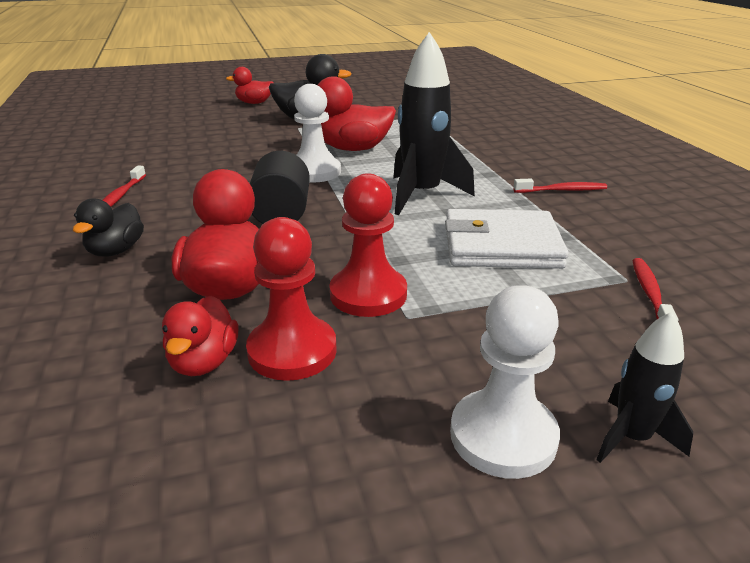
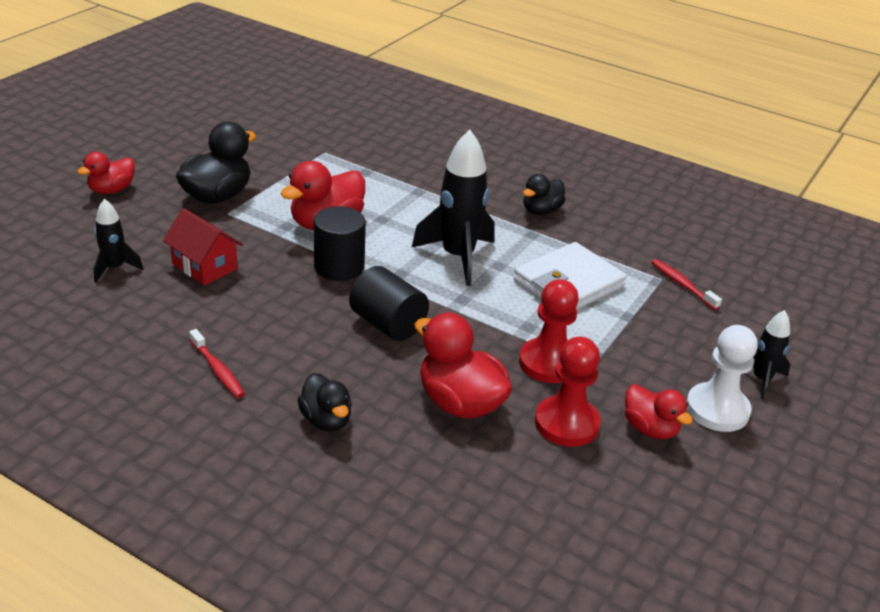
camera: 45 degrees left, 5 degrees up
(179, 133) = (114, 268): none -> black rocket
(204, 362) = (533, 458): red duck -> red duck (650, 429)
(229, 146) = (204, 266): none -> red house
(314, 172) = (339, 267): white pawn -> black cylinder
(562, 190) = (541, 211): red toothbrush -> black duck

